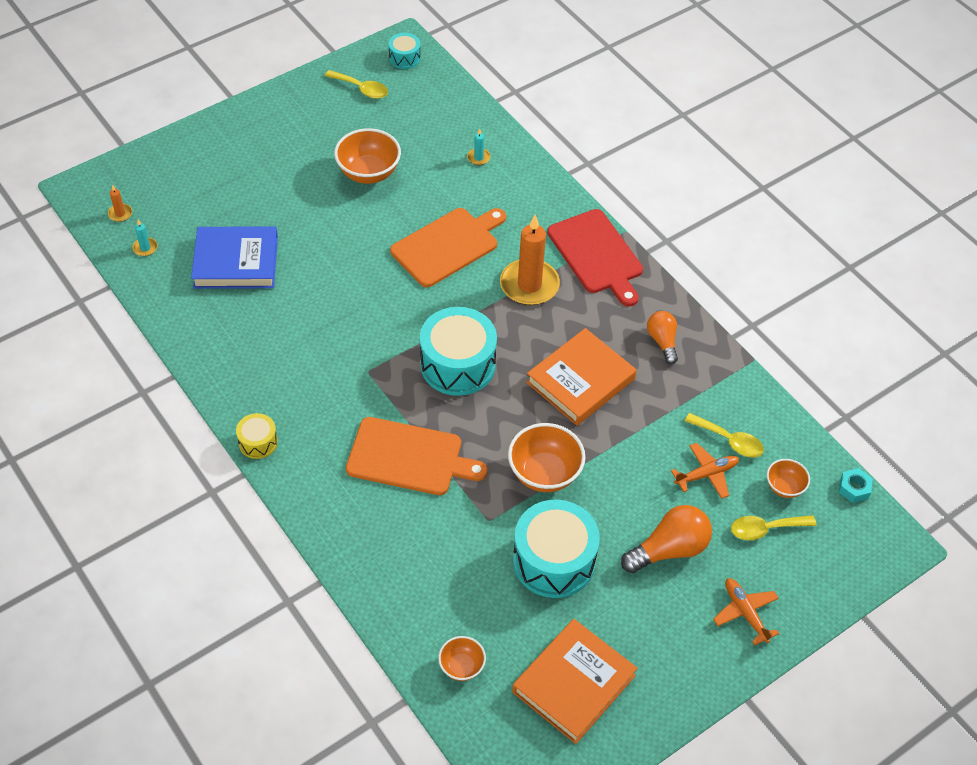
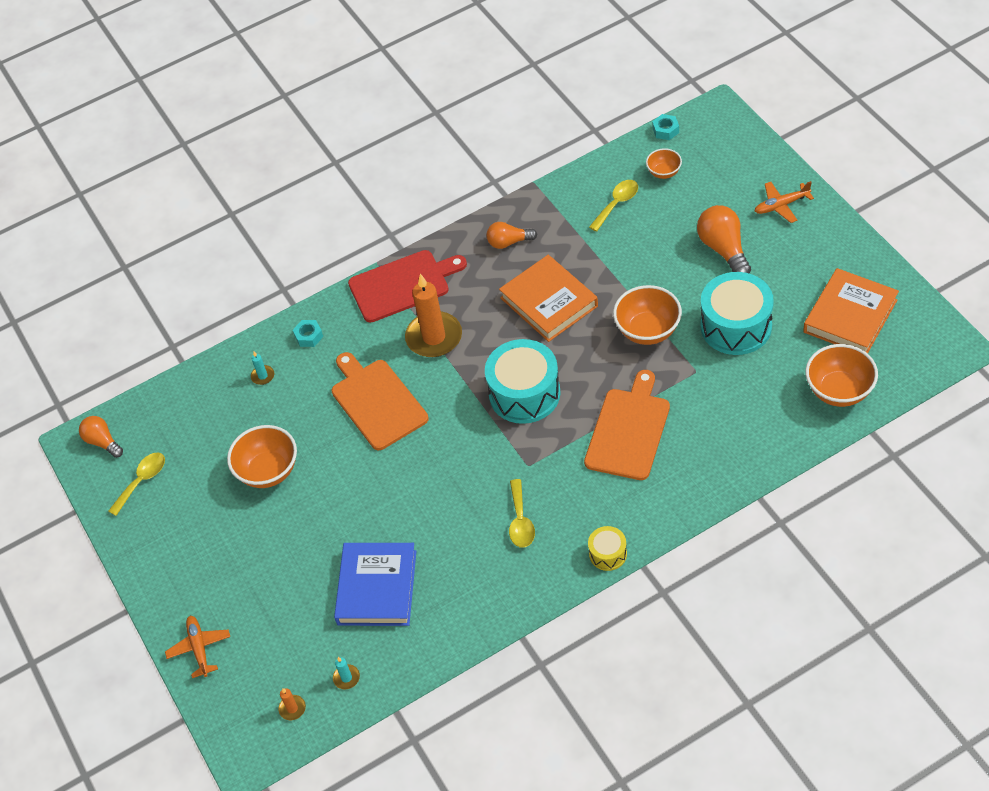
camera: 75 degrees left, 0 degrees up
(404, 58) = (102, 442): turquoise drum -> orange light bulb
(461, 666) = (839, 391): orange bowl -> orange bowl, size x1.77
(527, 187) = (309, 336): none -> turquoise nut
(574, 684) = (850, 316): orange book -> orange book turned 75 degrees clockwise
(706, 474) = (650, 221): orange plane -> orange plane (199, 648)
(765, 529) = (704, 187): yellow spoon -> yellow spoon (520, 521)

